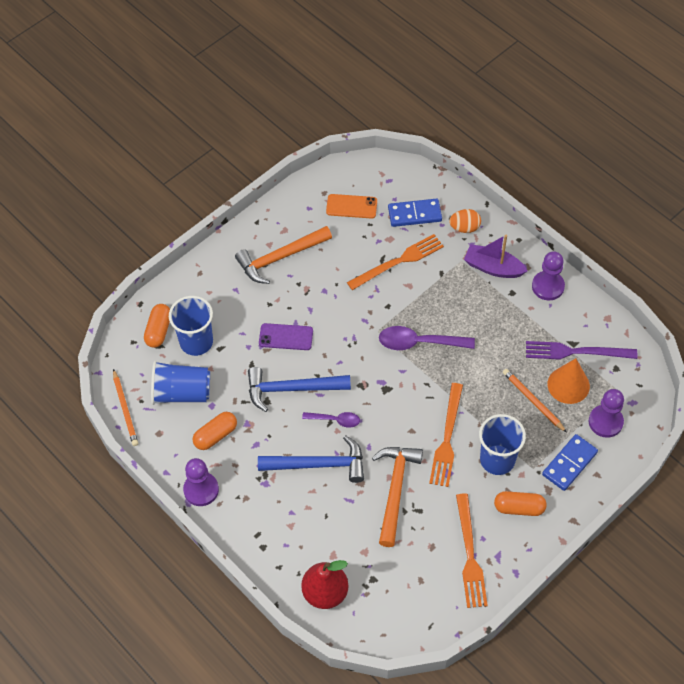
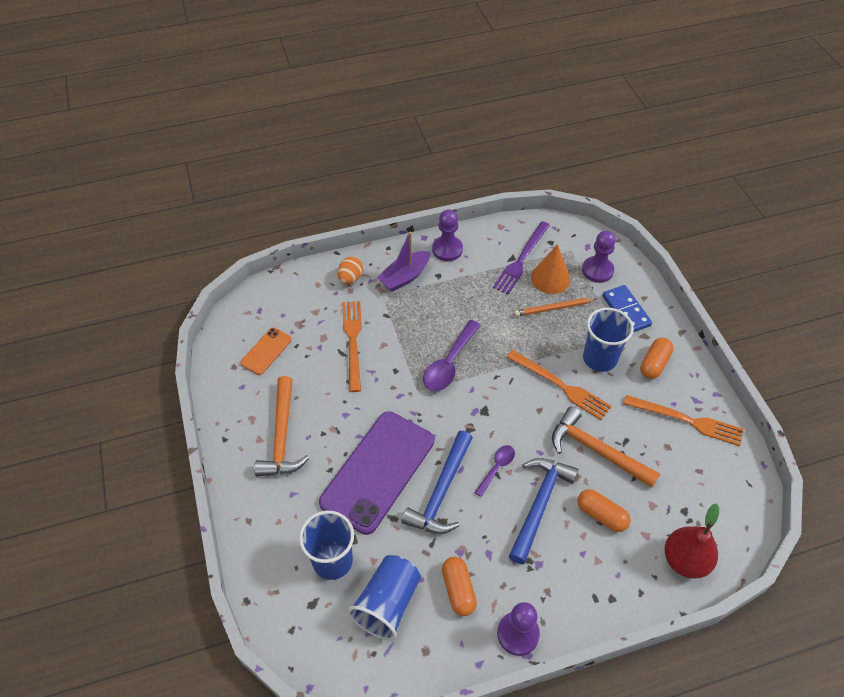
camera: 65 degrees left, 5 degrees down
(125, 409) = (375, 676): orange pencil -> none
(159, 330) = (294, 595): orange capsule -> orange capsule (601, 515)
(286, 337) = (378, 471): purple phone -> purple phone, size x2.13
(414, 214) = (310, 307): blue domino -> none

